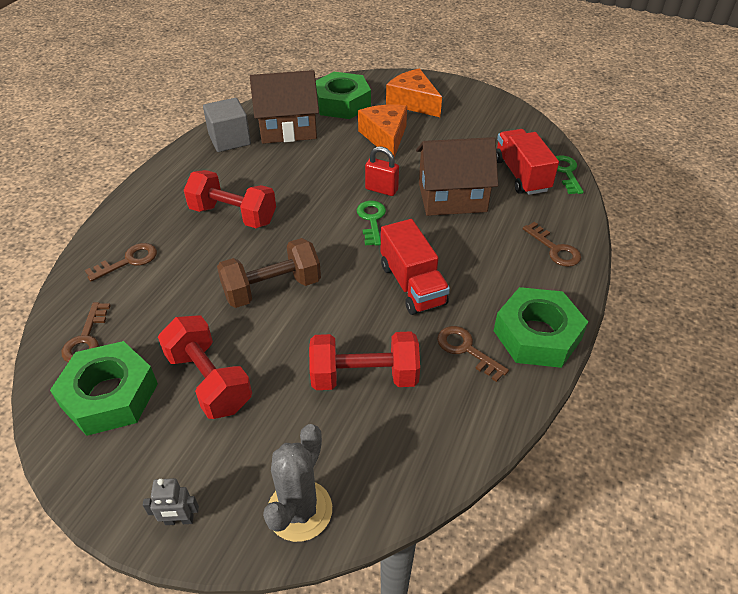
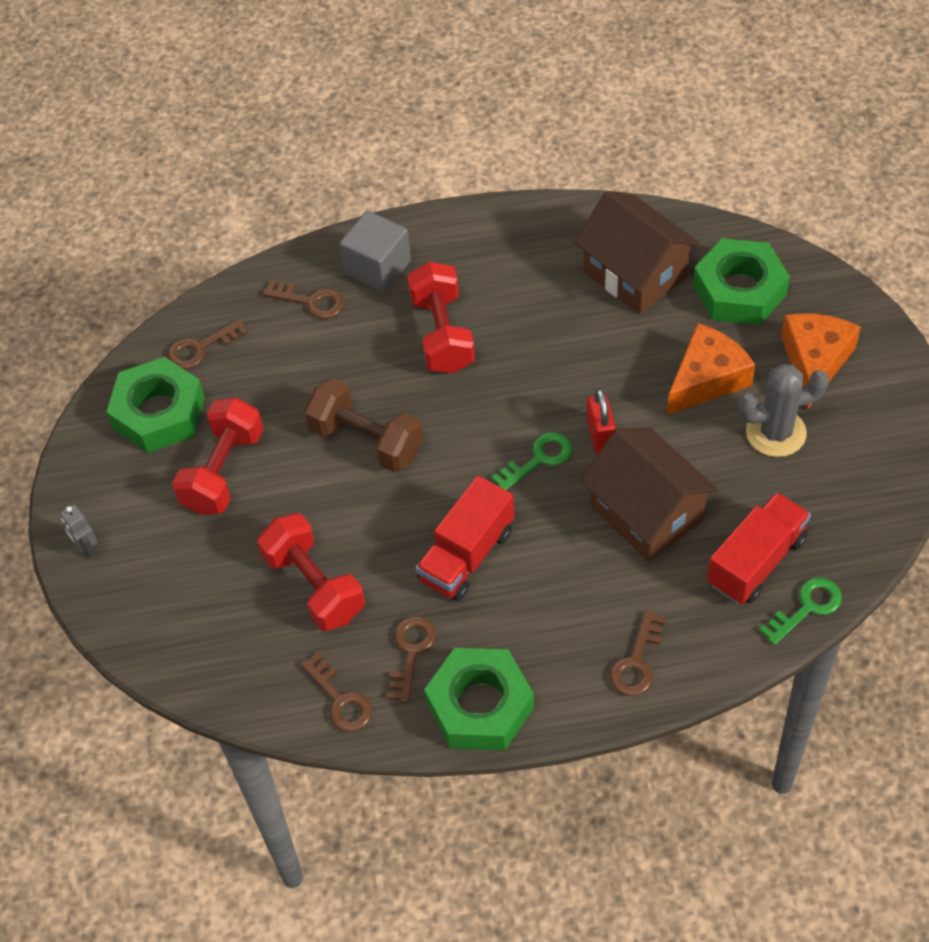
camera: 60 degrees right, 10 degrees up
(229, 140) = (563, 237): grey cube -> grey cube (378, 267)
(299, 510) = (148, 623): grey cactus -> grey cactus (776, 432)
(476, 411) = (340, 699): none -> brown key

